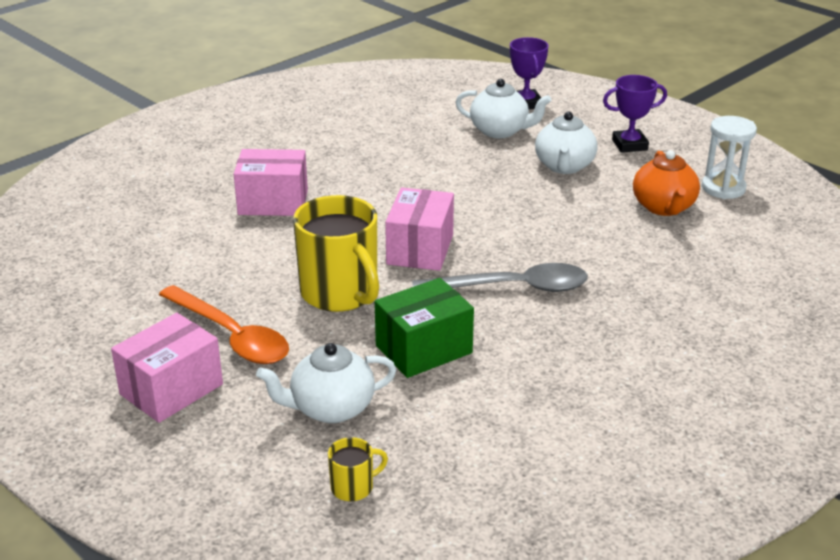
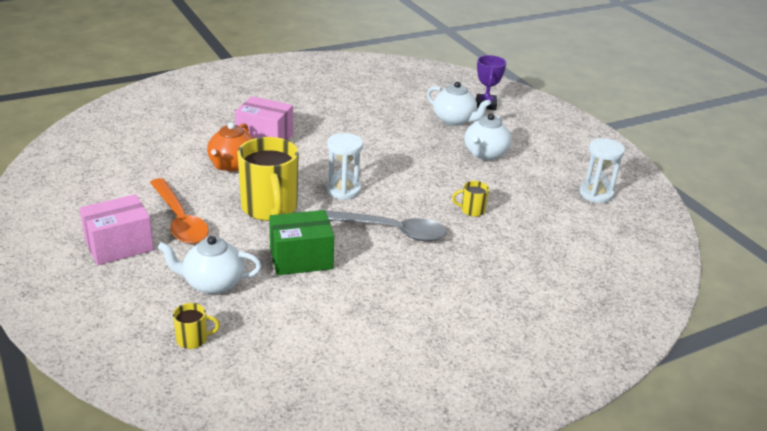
camera: 15 degrees right, 0 degrees up
(420, 249) = (343, 190): pink box -> white hourglass
(593, 240) = (472, 210): none -> yellow mug
(629, 145) = (544, 148): purple trophy -> none
(663, 207) = (540, 198): orange teapot -> orange teapot (232, 165)

